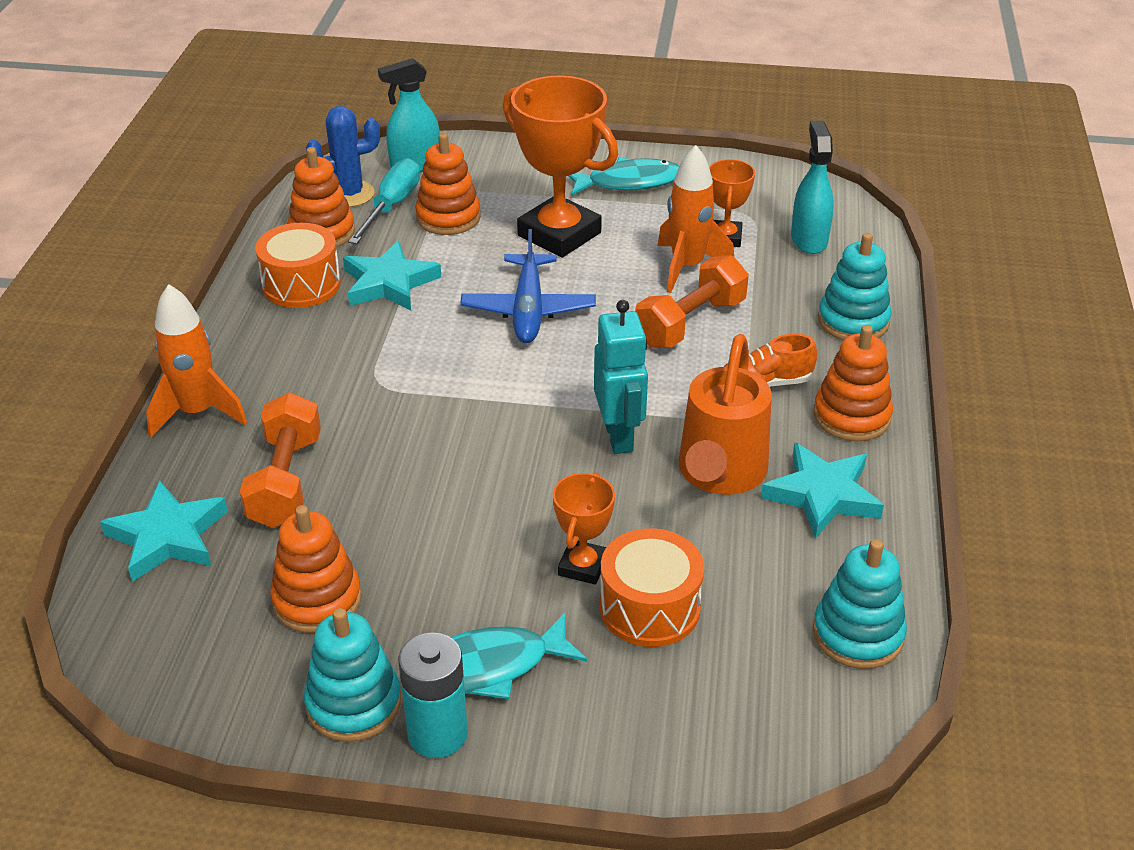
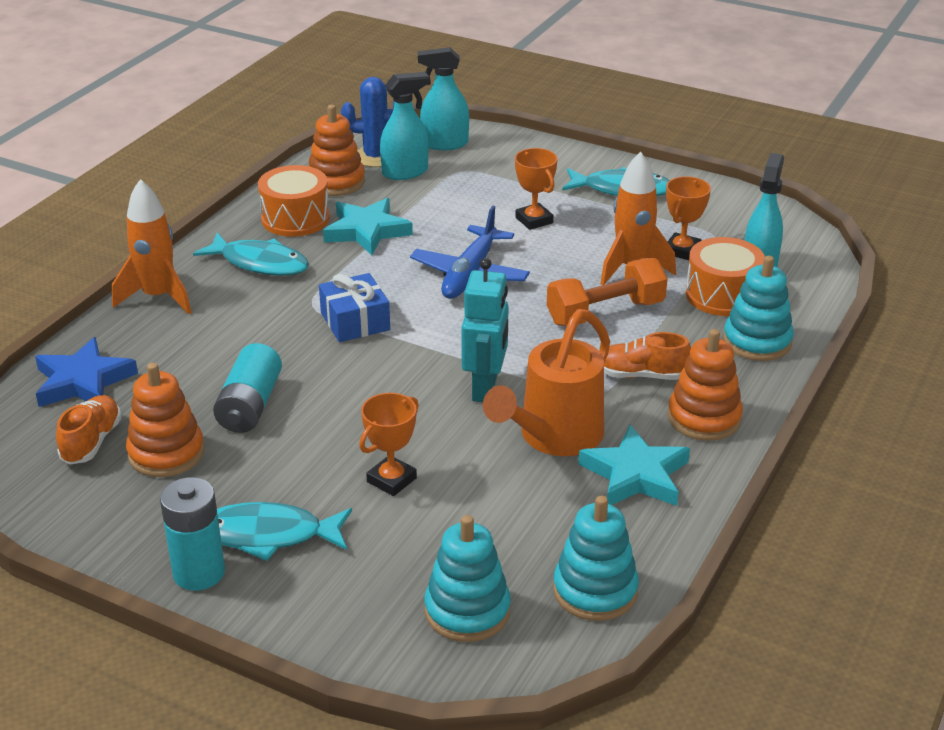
camera: 20 degrees right, 5 degrees down
(168, 536) = (83, 381): turquoise star -> blue star
(221, 609) = (92, 442): none -> orange shoe
(286, 481) = (195, 361): orange dumbbell -> none
(292, 346) = (260, 263): none -> turquoise fish
(354, 703) = (148, 534): turquoise stacking toy -> turquoise stacking toy (467, 611)
(379, 518) = (250, 405): none -> turquoise battery
(391, 206) = (405, 172): turquoise screwdriver -> turquoise spray bottle
(437, 391) = (355, 321): none -> blue gift
(448, 217) = (447, 190): orange stacking toy -> none
(559, 234) = (534, 220): orange trophy -> orange trophy, size x0.51
(649, 607) = (427, 525): orange drum -> orange drum (722, 295)

